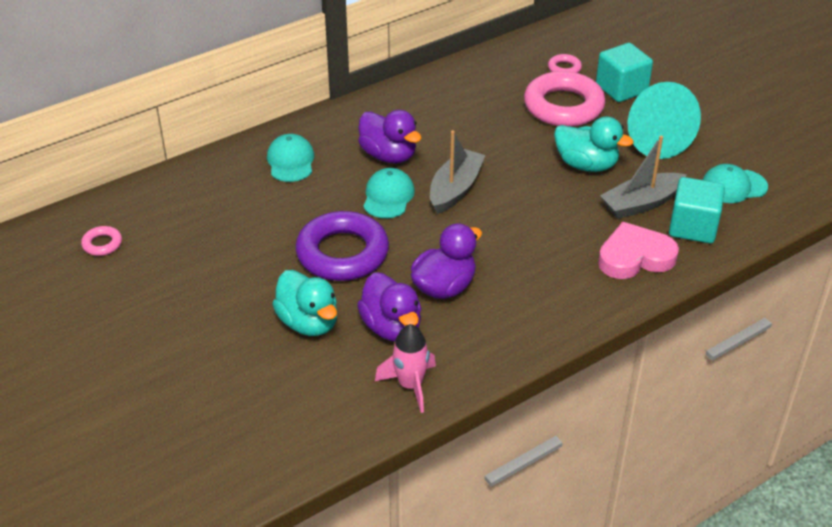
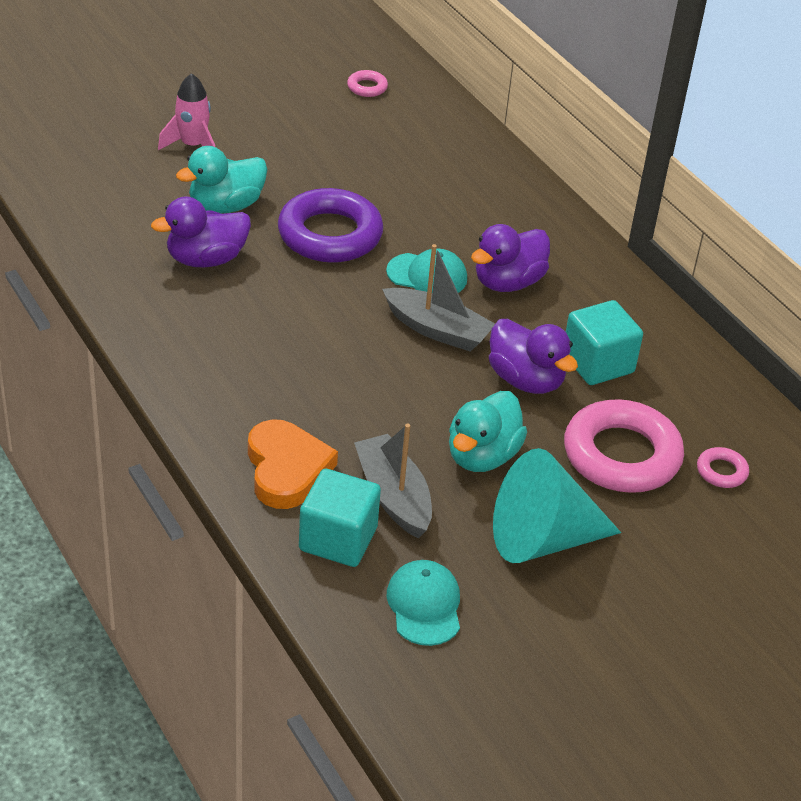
camera: 90 degrees right, 0 degrees up
(291, 161) = (498, 208): turquoise cap -> none
(410, 385) = (118, 264): pink rocket -> pink rocket (192, 146)
(444, 287) = (261, 302): purple duck -> purple duck (526, 380)
(621, 88) = (672, 527): turquoise cube -> turquoise cube (597, 363)
(635, 257) = (286, 469): pink heart -> orange heart

